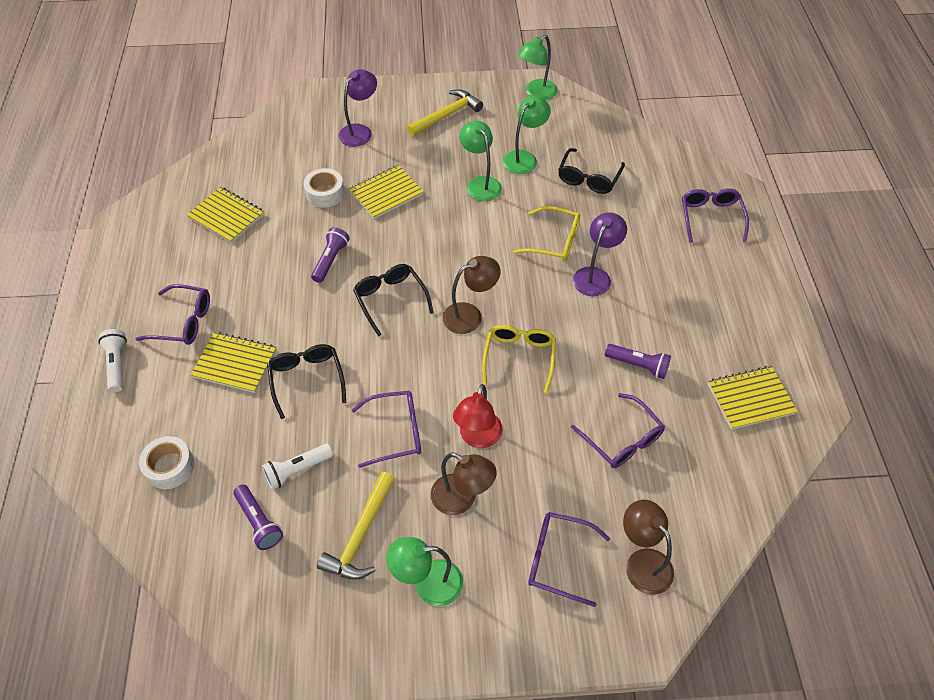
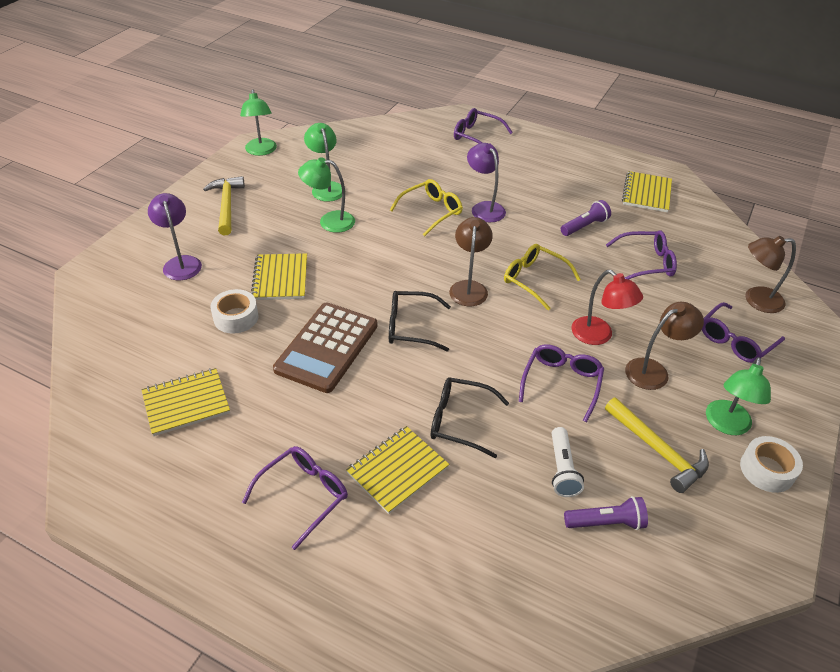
camera: 60 degrees left, 10 degrees down
(117, 364) = (314, 583): white flashlight -> none
(170, 467) = (495, 578): white tape -> white tape (767, 470)
(331, 260) = (327, 347): purple flashlight -> brown calculator
(588, 178) = (383, 168): black glasses -> none

